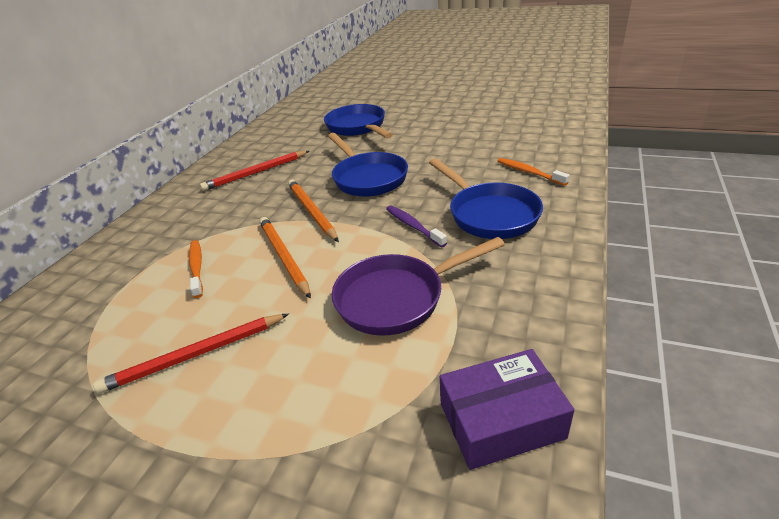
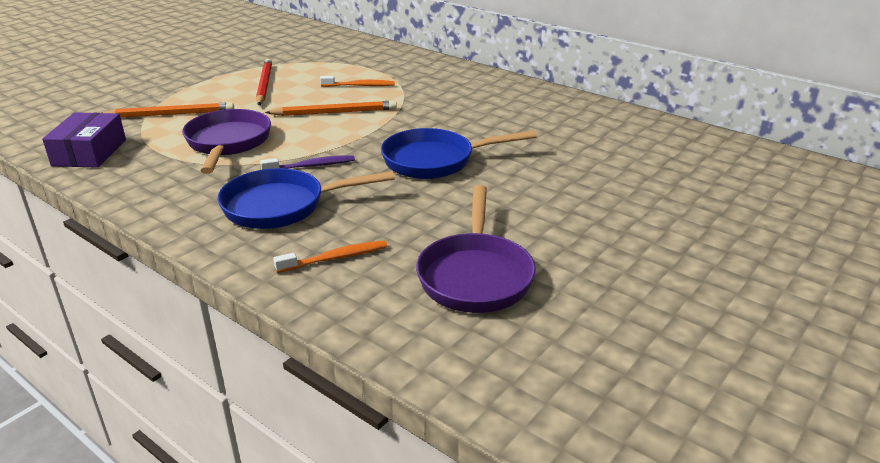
camera: 105 degrees right, 5 degrees down
(256, 173) = (509, 111): red pencil -> none
(311, 212) = (394, 128): orange pencil -> orange pencil (171, 114)
(358, 127) = (599, 176): blue pan -> none
(499, 134) = (475, 275): none -> purple pan

